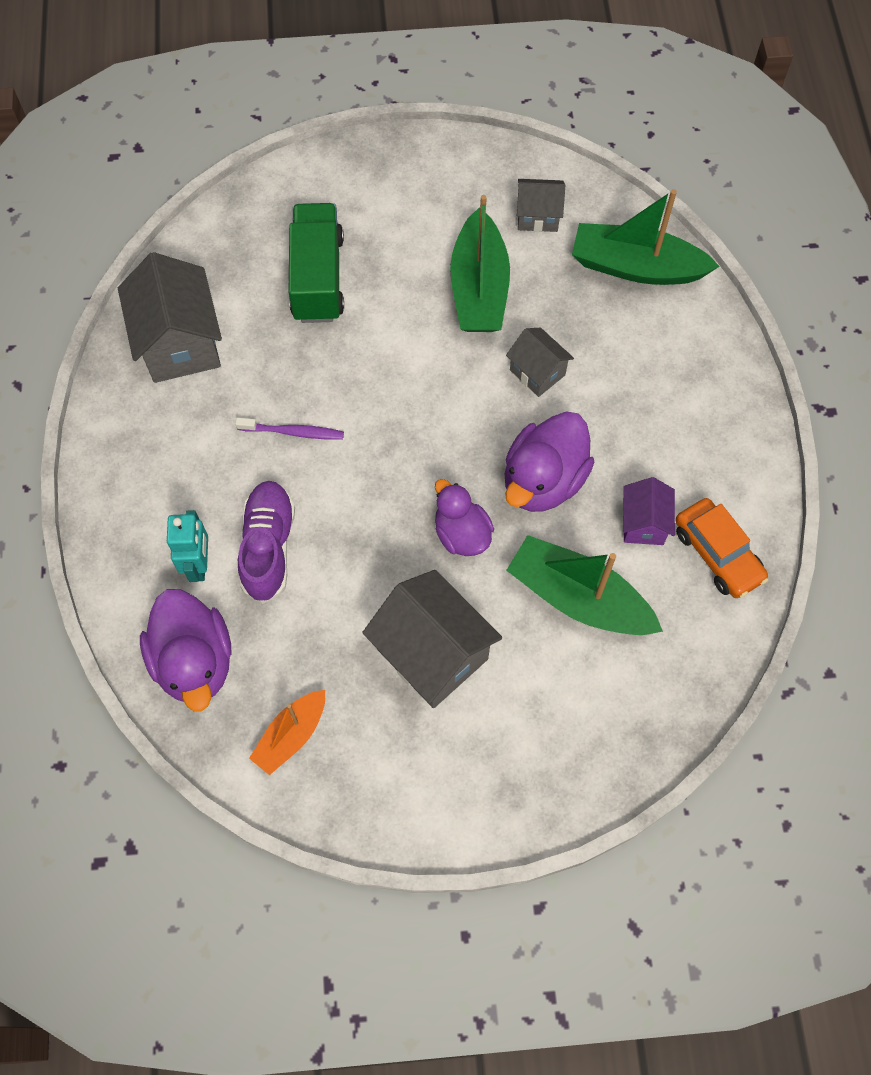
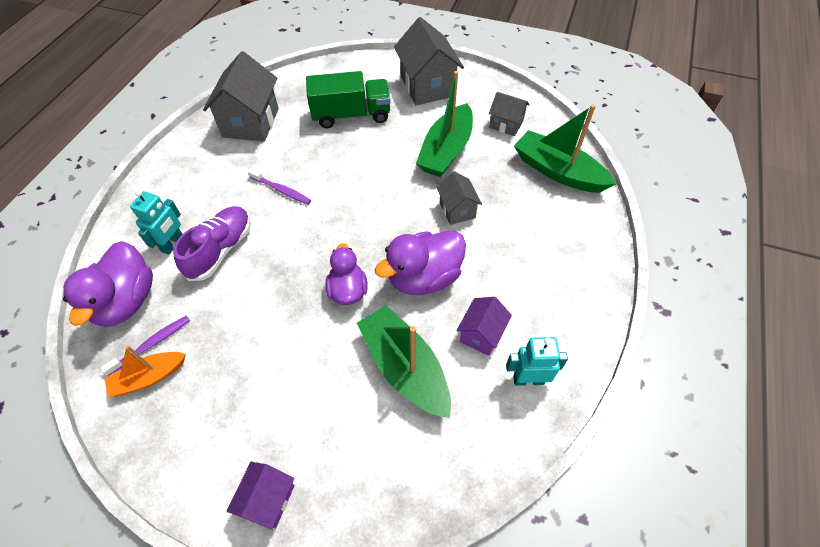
camera: 25 degrees right, 10 degrees down
(266, 698) = (151, 344): none -> purple toothbrush
(318, 278) = (351, 115): green truck -> green truck turned 60 degrees clockwise
(432, 654) = (278, 363): grey house -> grey house (427, 86)
(512, 797) = (268, 500): none -> purple house
(717, 554) = (528, 379): orange car -> turquoise robot

